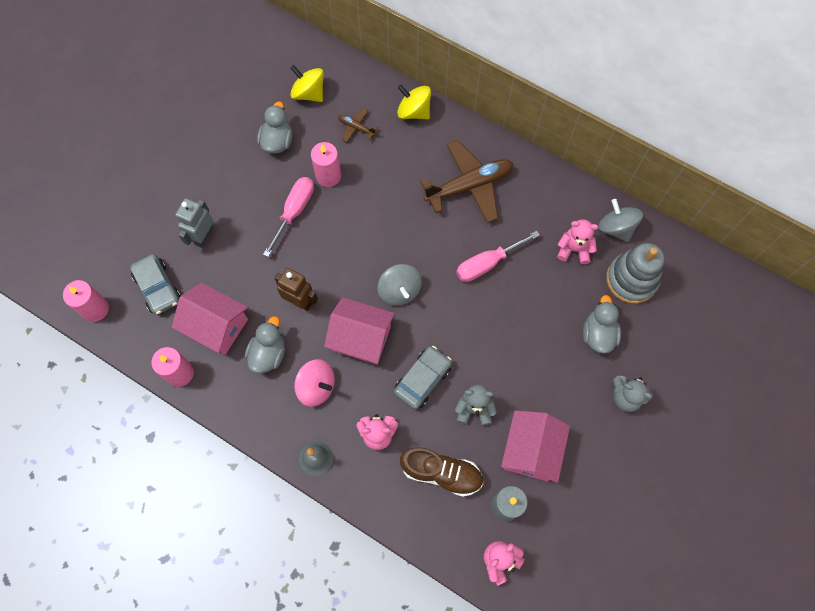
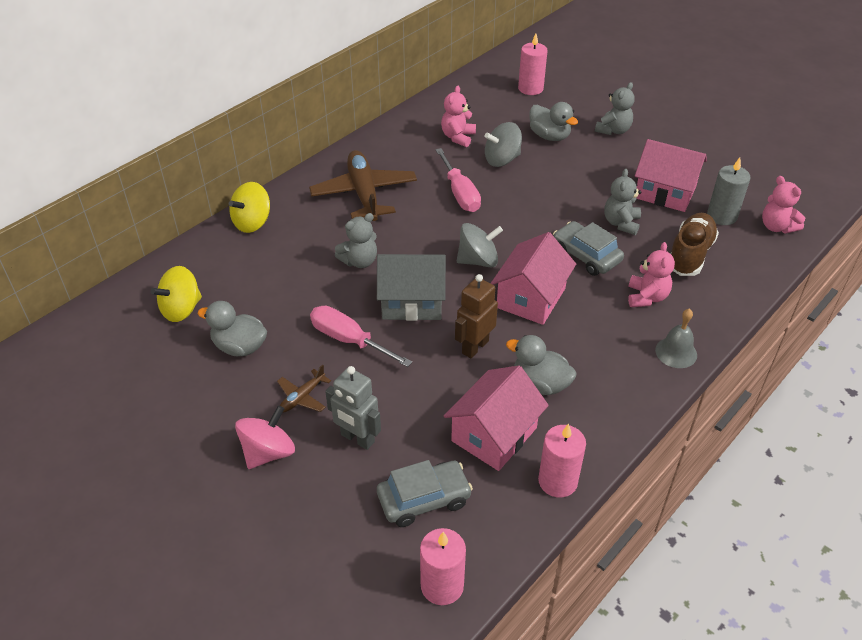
camera: 80 degrees left, 25 degrees down
(316, 387) = (588, 343): pink spinning top -> pink spinning top (268, 452)
(328, 176) = (309, 303): pink candle -> pink candle (530, 88)
(342, 248) = (412, 301): none -> grey house
(356, 127) = (252, 272): brown plane -> brown plane (302, 397)
(382, 200) = (359, 261): none -> grey teddy bear
(598, 334) = (549, 136): grey duck -> grey duck turned 150 degrees counterclockwise
(616, 228) = (442, 110): grey spinning top -> grey spinning top (502, 159)
(631, 279) = (497, 110): grey stacking toy -> none

